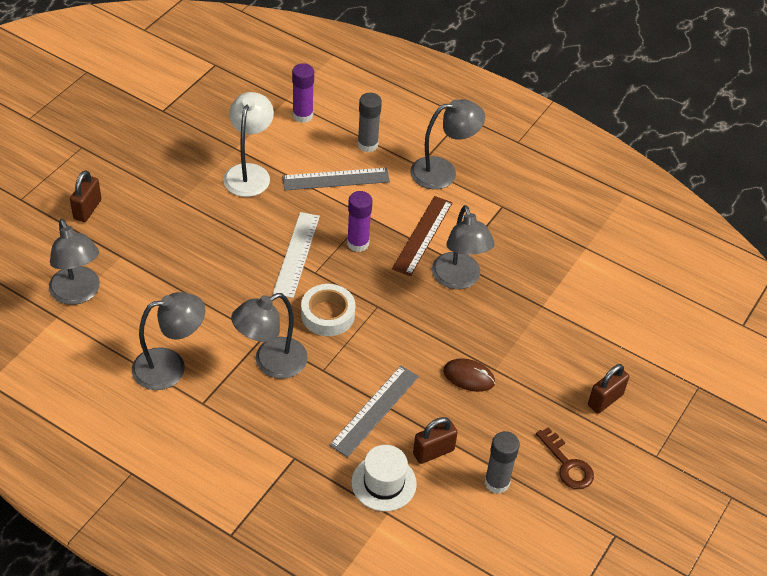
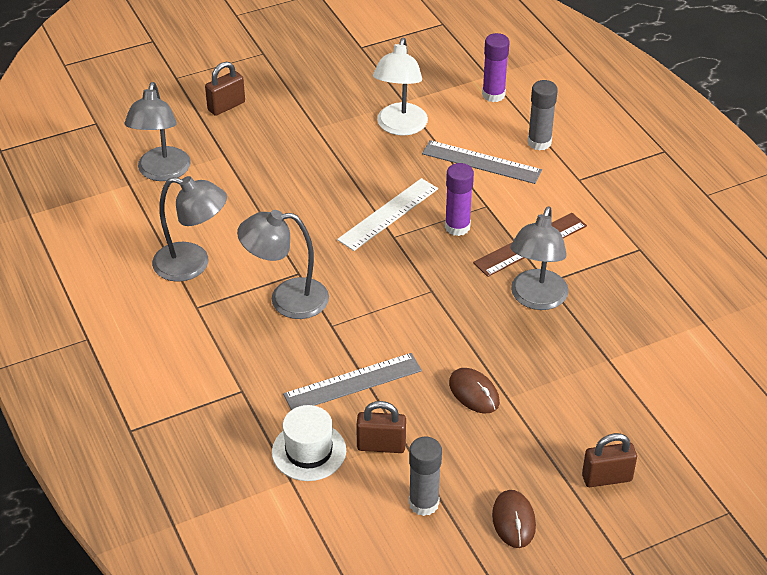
camera: 35 degrees right, 5 degrees down
(249, 173) = (400, 127): white lamp -> white lamp turned 150 degrees clockwise
(328, 314) = (376, 278): white tape -> none
(443, 172) = (600, 194): grey lamp -> none
(567, 464) = (513, 520): brown key -> brown mouse

